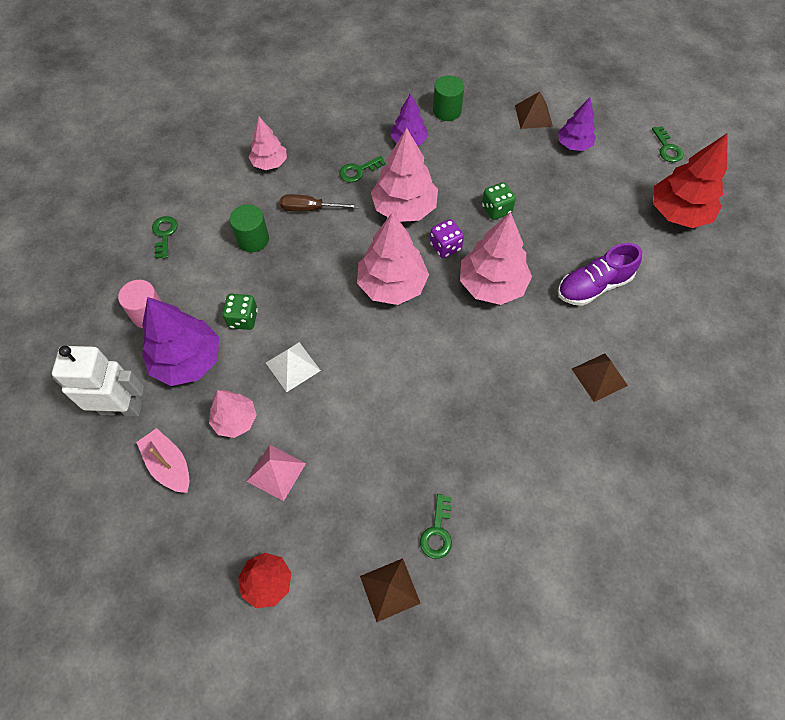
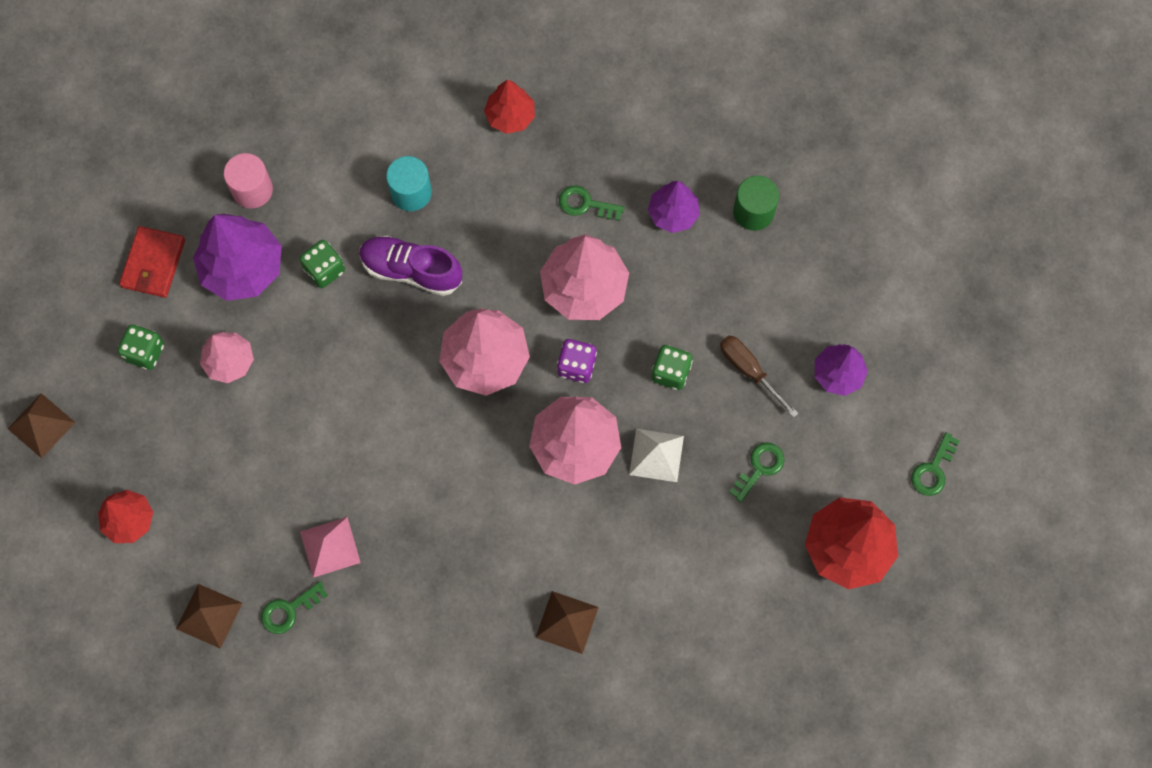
camera: 45 degrees right, 10 degrees up
(121, 408) = (153, 263): white robot -> red wallet
(164, 234) = (339, 113): green key -> green key (759, 468)
(169, 465) = (145, 352): pink boat -> green dice
(253, 239) = (411, 192): green cylinder -> turquoise cylinder
(269, 163) = (510, 116): pink tree -> red tree
(276, 472) = (218, 439): pink pyramid -> pink pyramid (330, 547)
(293, 366) = (321, 357): white pyramid -> white pyramid (656, 455)
(310, 209) = (495, 206): brown screwdriver -> brown screwdriver (749, 370)
(533, 115) = (838, 300): brown pyramid -> brown pyramid (41, 425)
(593, 286) = (667, 537): purple shoe -> purple shoe (411, 270)

